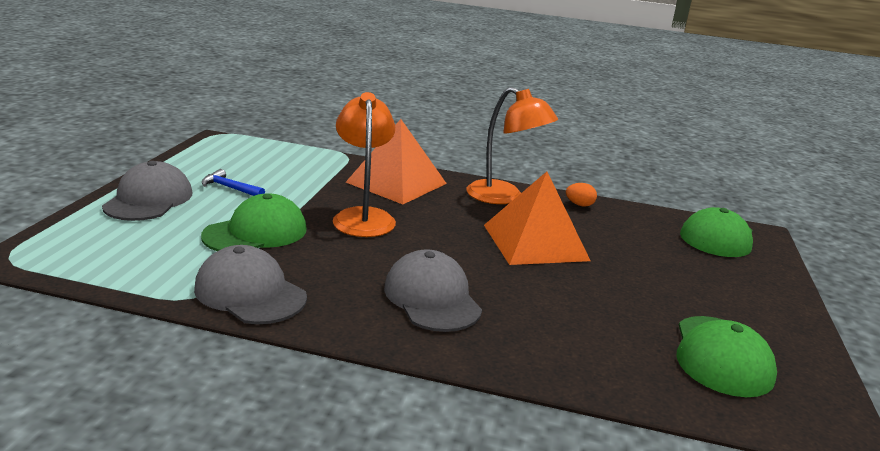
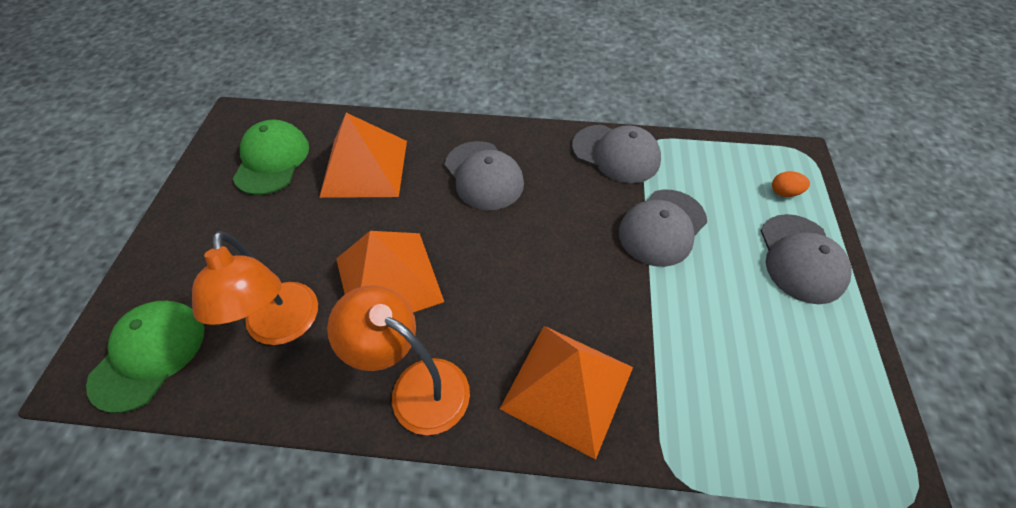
camera: 175 degrees right, 30 degrees up
(230, 188) = (748, 307): blue hammer -> none
(256, 232) = (662, 227): green cap -> grey cap
(363, 217) = (577, 283): orange lamp -> orange lamp (283, 327)
(579, 205) = (311, 394): orange egg -> orange egg (784, 192)
(588, 328) = (365, 168): none -> orange pyramid

